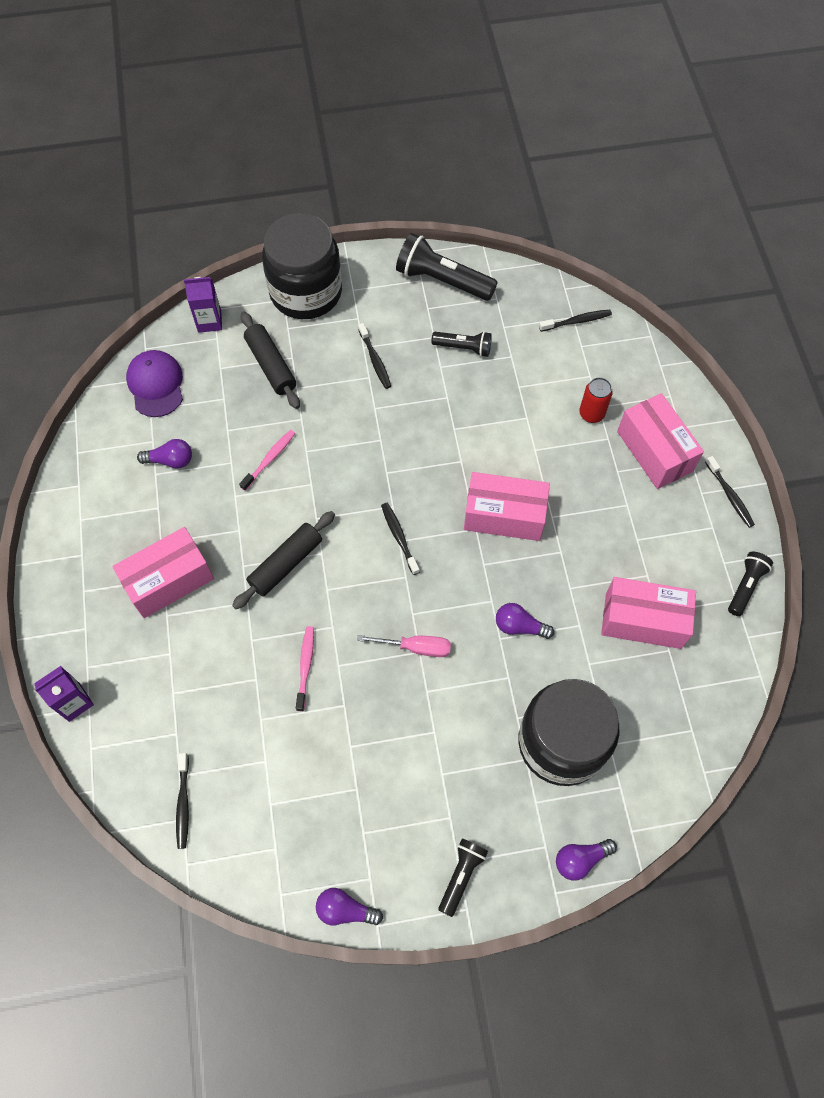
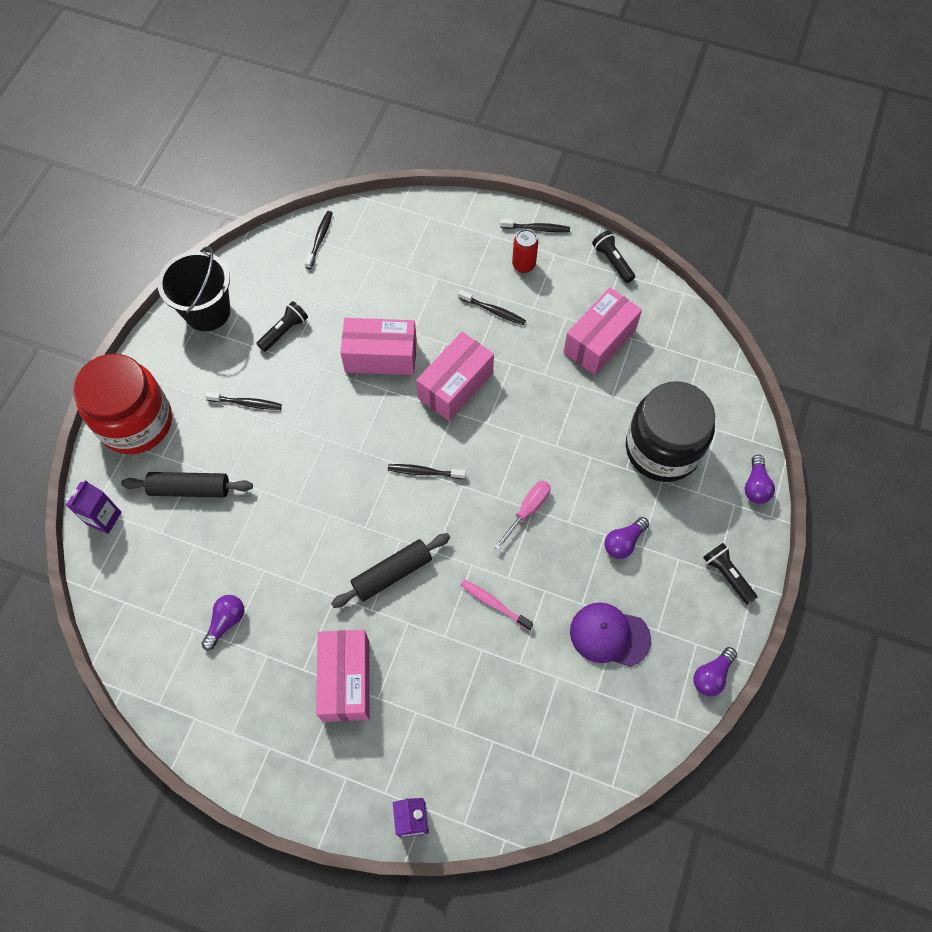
camera: 60 degrees left, 0 degrees up
(156, 385) = (137, 598): purple cap -> purple cap (609, 635)
(183, 803) = (558, 764): black toothbrush -> black toothbrush (493, 311)
(269, 459) = (283, 537): pink toothbrush -> none
(285, 564) = (392, 573): black rolling pin -> black rolling pin turned 75 degrees clockwise
(306, 292) = (136, 422): black jar -> red jar
(442, 280) = (207, 311): black flashlight -> black bucket
(519, 626) = (554, 426): purple light bulb -> purple light bulb (623, 542)
(591, 414) = (409, 276): red can -> red can (523, 265)
(654, 451) = (469, 254): pink box -> pink box (381, 356)

